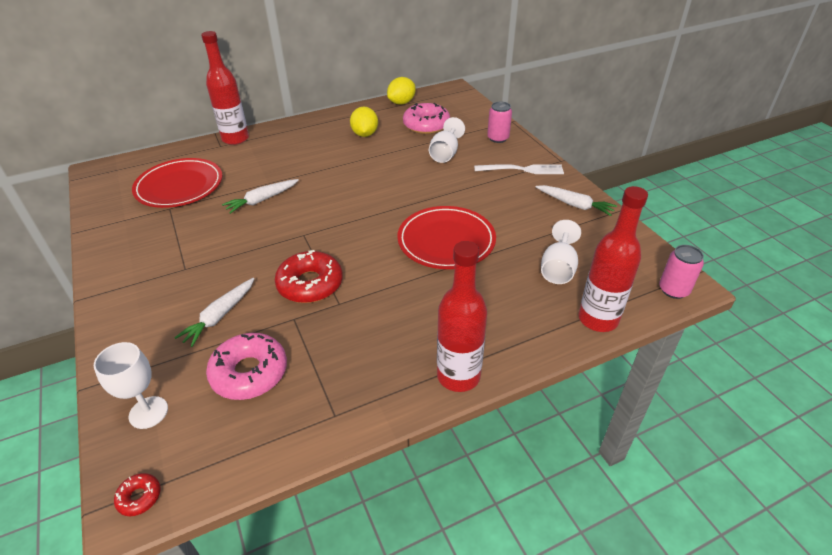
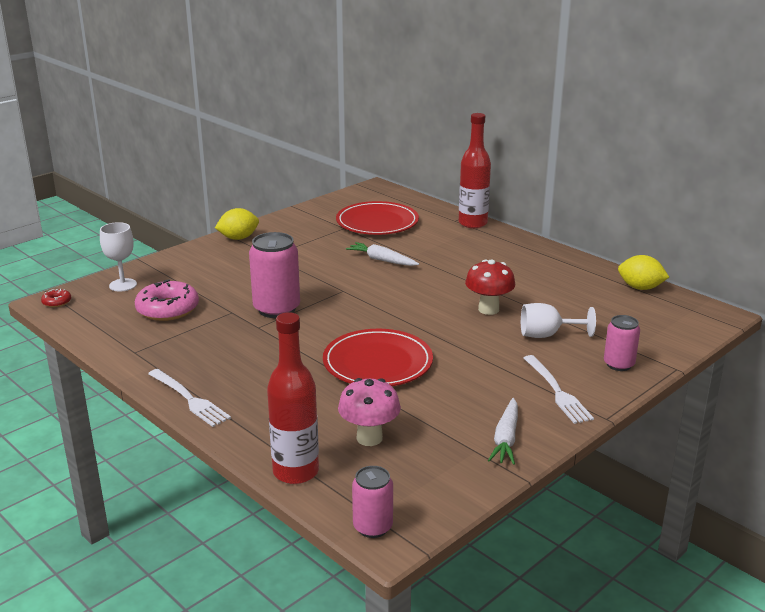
camera: 70 degrees right, 15 degrees down
(220, 316) = (223, 283): white carrot -> none
(310, 284) = (276, 309): red donut -> pink can
(365, 134) = (544, 281): yellow lemon -> yellow lemon (238, 238)
(392, 168) = (488, 309): none -> red mushroom
(426, 125) = (602, 312): pink donut -> none
(458, 376) = (190, 399): red bottle -> white fork
(558, 268) = (369, 438): white goblet -> pink mushroom

